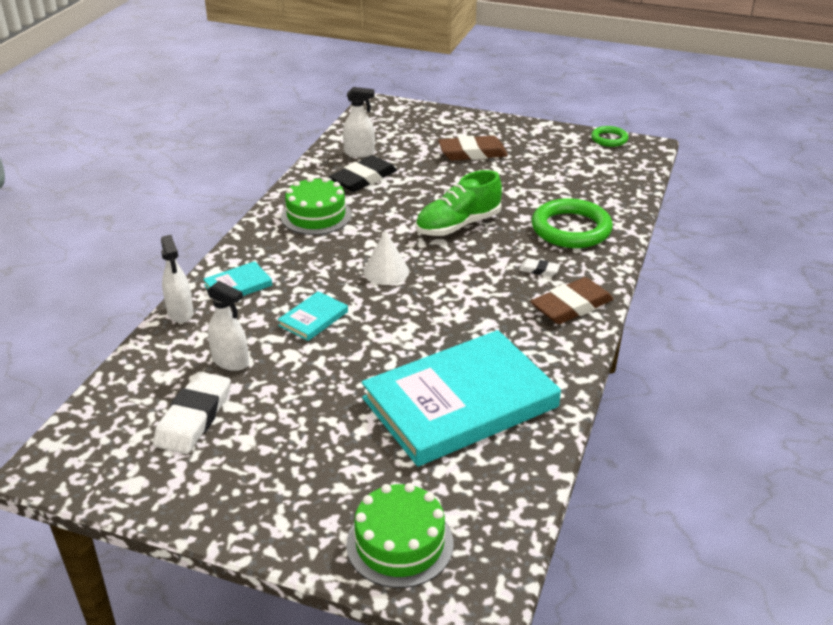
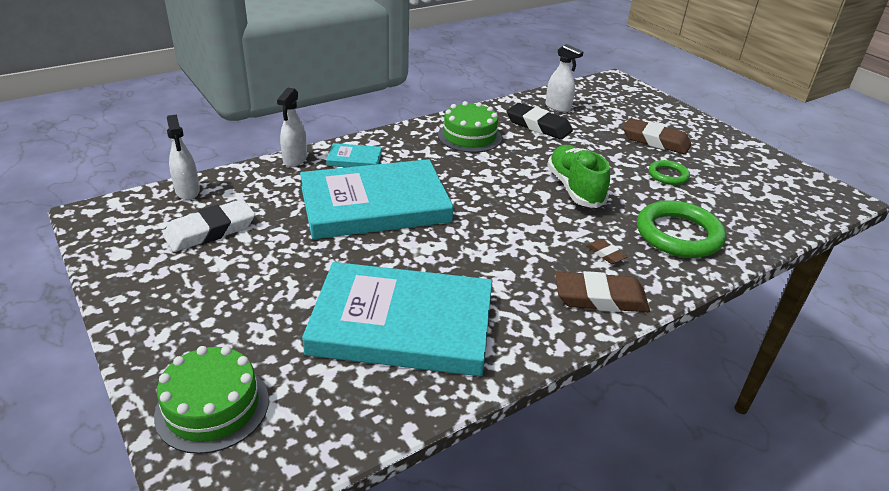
camera: 35 degrees right, 0 degrees up
(231, 362) = (282, 206): white spray bottle -> white spray bottle (187, 191)
(313, 318) = (375, 204): turquoise book -> turquoise book, size x2.47
(363, 178) = (538, 125): black eraser -> black eraser turned 45 degrees clockwise
(386, 271) = (472, 196): white cone -> none
(458, 225) = (575, 188): green shoe -> green shoe turned 75 degrees clockwise
(539, 270) = (605, 254): white eraser -> brown eraser
(609, 139) = (808, 178): green ring -> green ring (668, 175)

